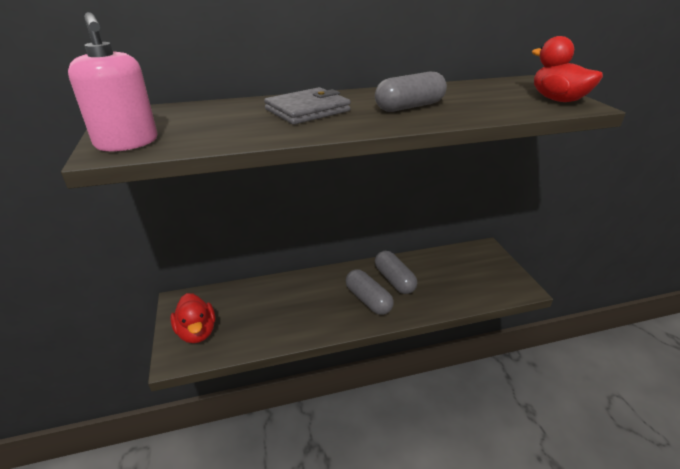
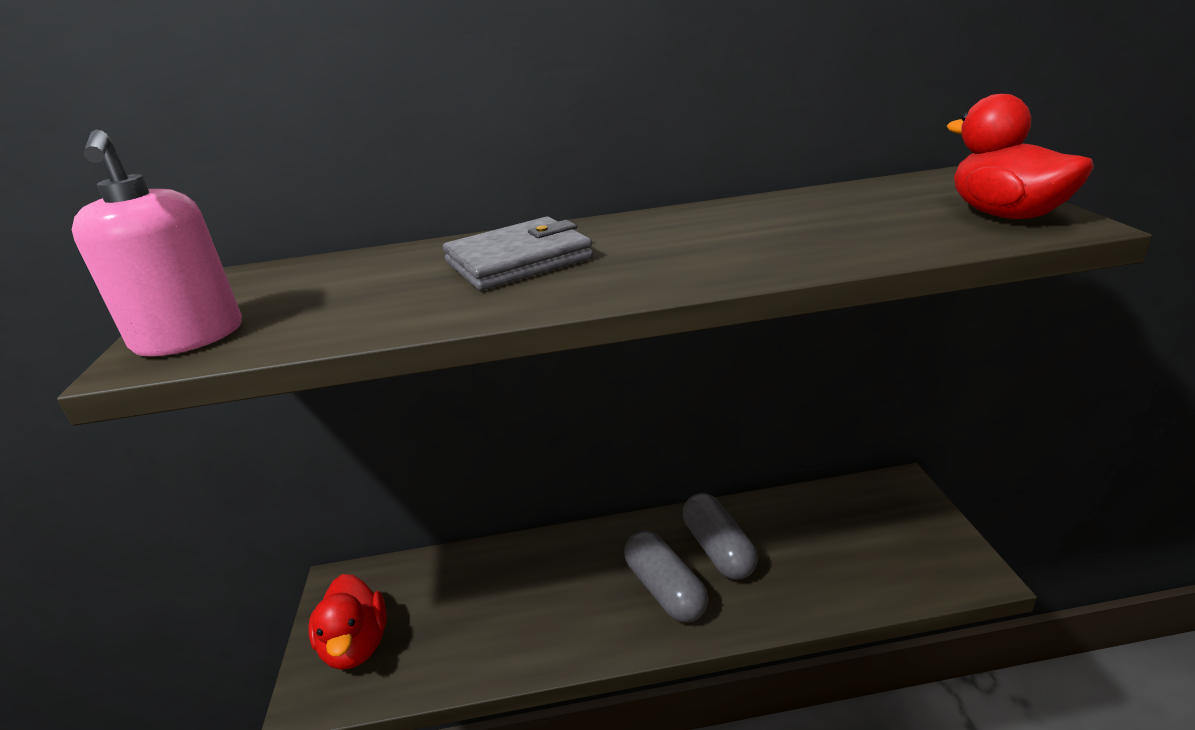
camera: 10 degrees right, 5 degrees down
(409, 107) = (706, 244): grey capsule -> none

